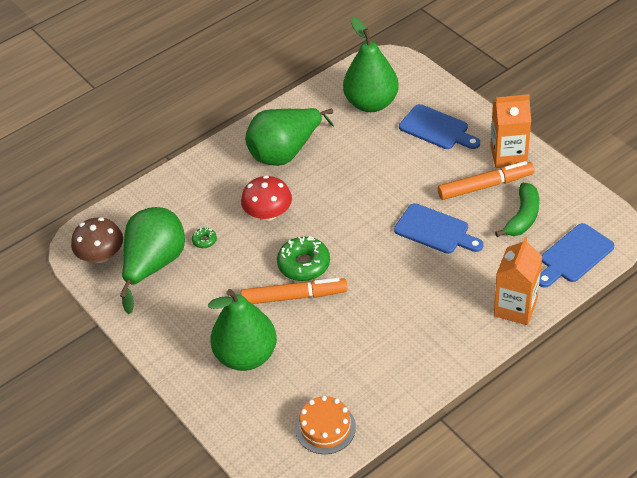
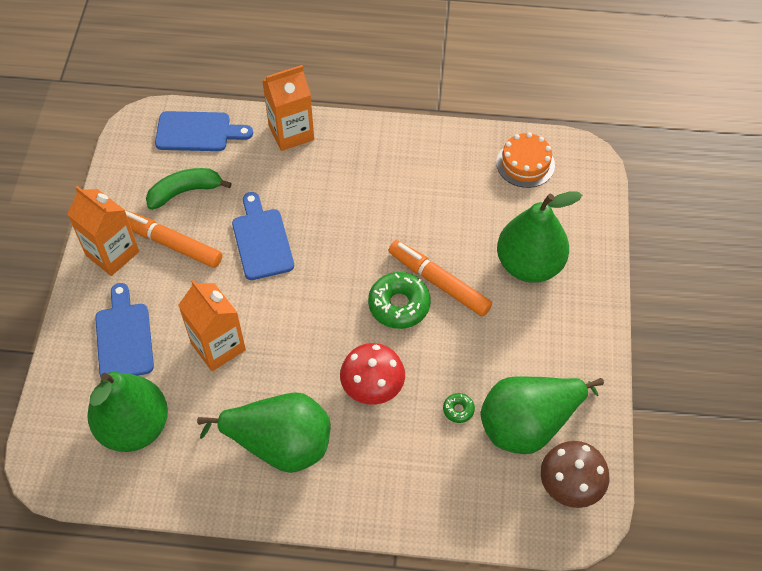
camera: 140 degrees left, 10 degrees up
(380, 164) = (218, 346): none -> orange carton

